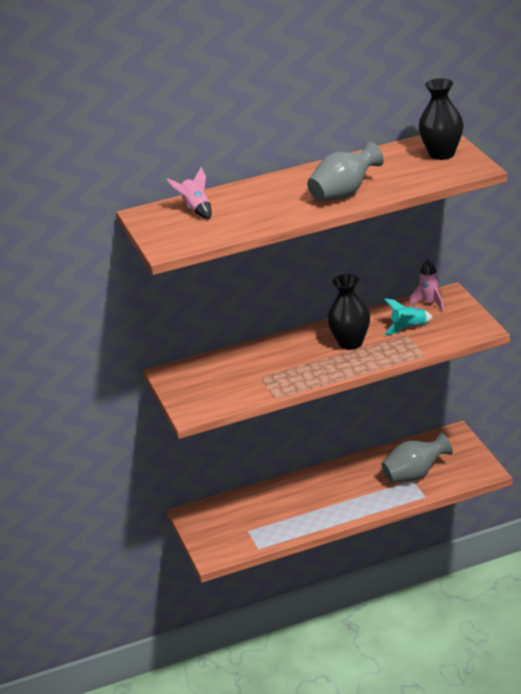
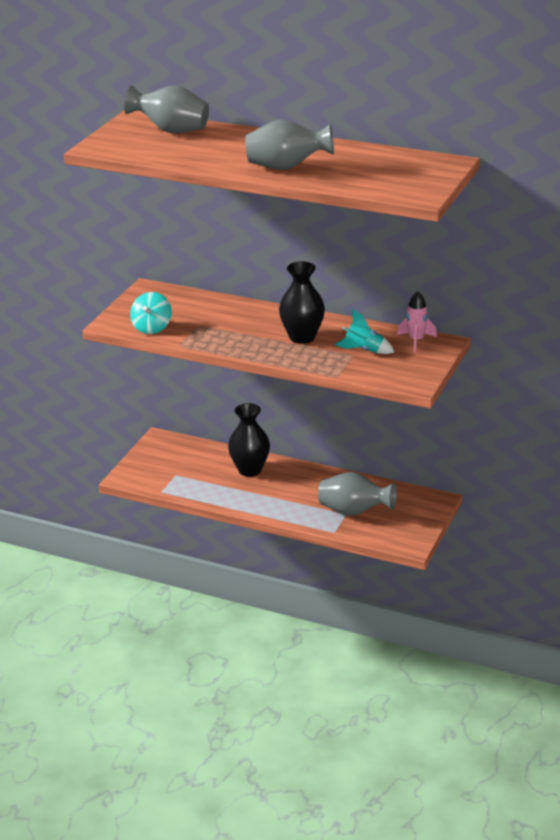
camera: 40 degrees right, 0 degrees up
(196, 209) = (171, 131): pink rocket -> grey vase
(229, 398) = (152, 327): none -> turquoise spinning top
(442, 154) = (421, 173): black vase -> black vase (250, 470)

